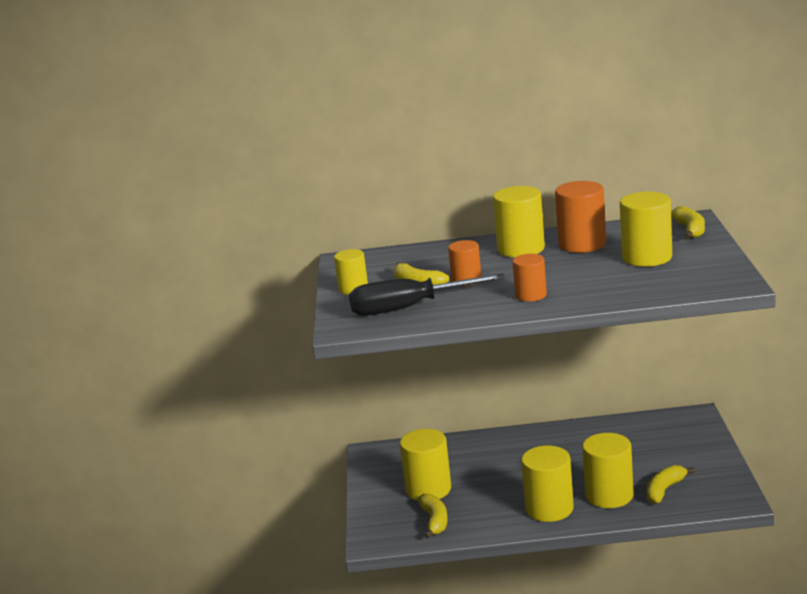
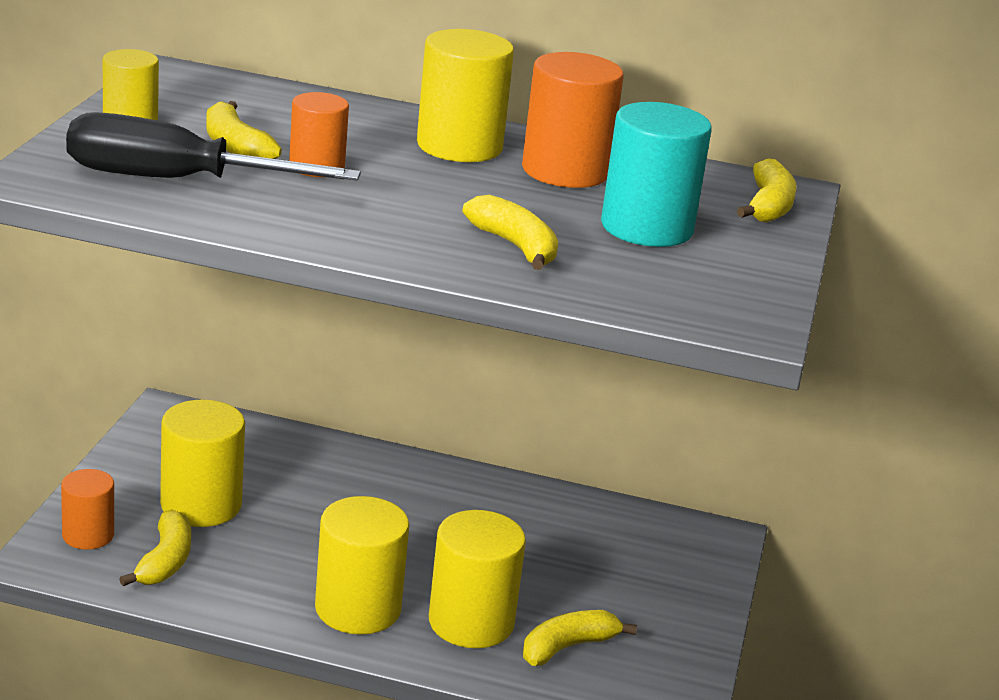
camera: 10 degrees right, 5 degrees up
(531, 295) = (388, 226): orange cylinder -> orange cylinder (88, 535)
(598, 285) = (515, 246): none -> yellow banana
(647, 257) = (646, 228): yellow cylinder -> turquoise cylinder

